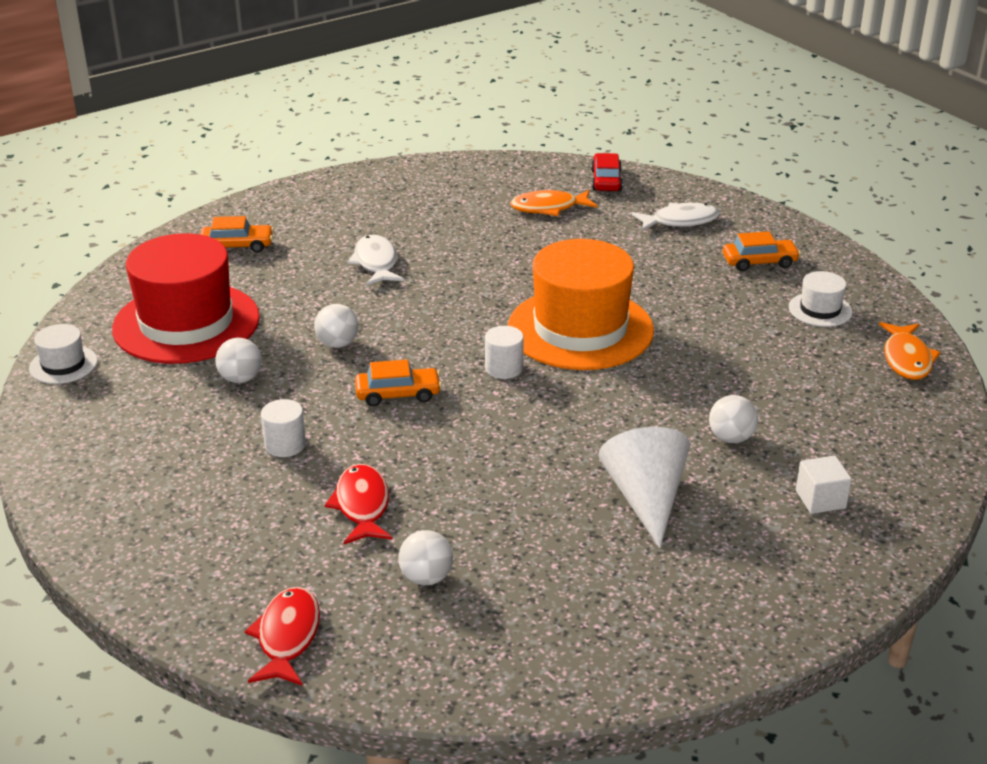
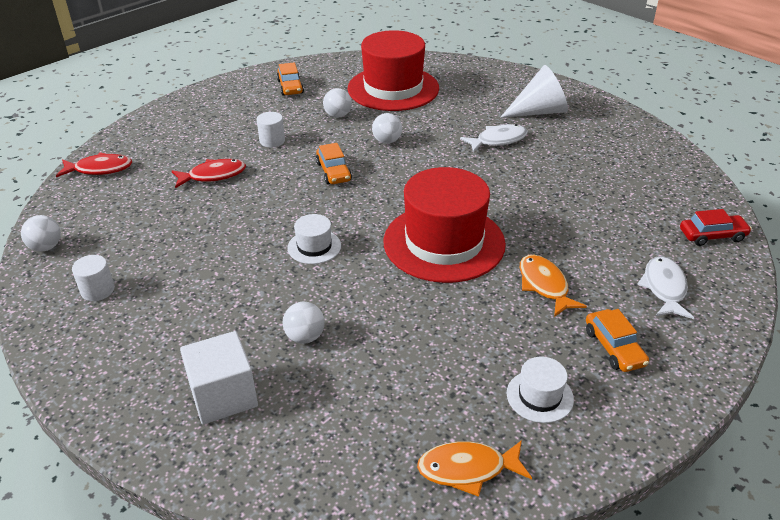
camera: 80 degrees right, 5 degrees up
(63, 365) = (338, 63): white hat -> white hat (314, 247)
(237, 246) = (492, 88): orange car -> orange car (290, 87)
(426, 577) = (143, 207): white ball -> white ball (46, 247)
(504, 368) = (376, 211): white cylinder -> white cylinder (97, 290)
(548, 208) = (635, 208): orange fish -> orange fish (544, 285)
(580, 329) = (444, 242): orange hat -> red hat
(646, 498) = (223, 293): white cone -> white cone (539, 111)
(680, 221) = (664, 288): white fish -> white fish turned 150 degrees counterclockwise
(820, 499) = (223, 395): white cube -> white cube, size x1.67

